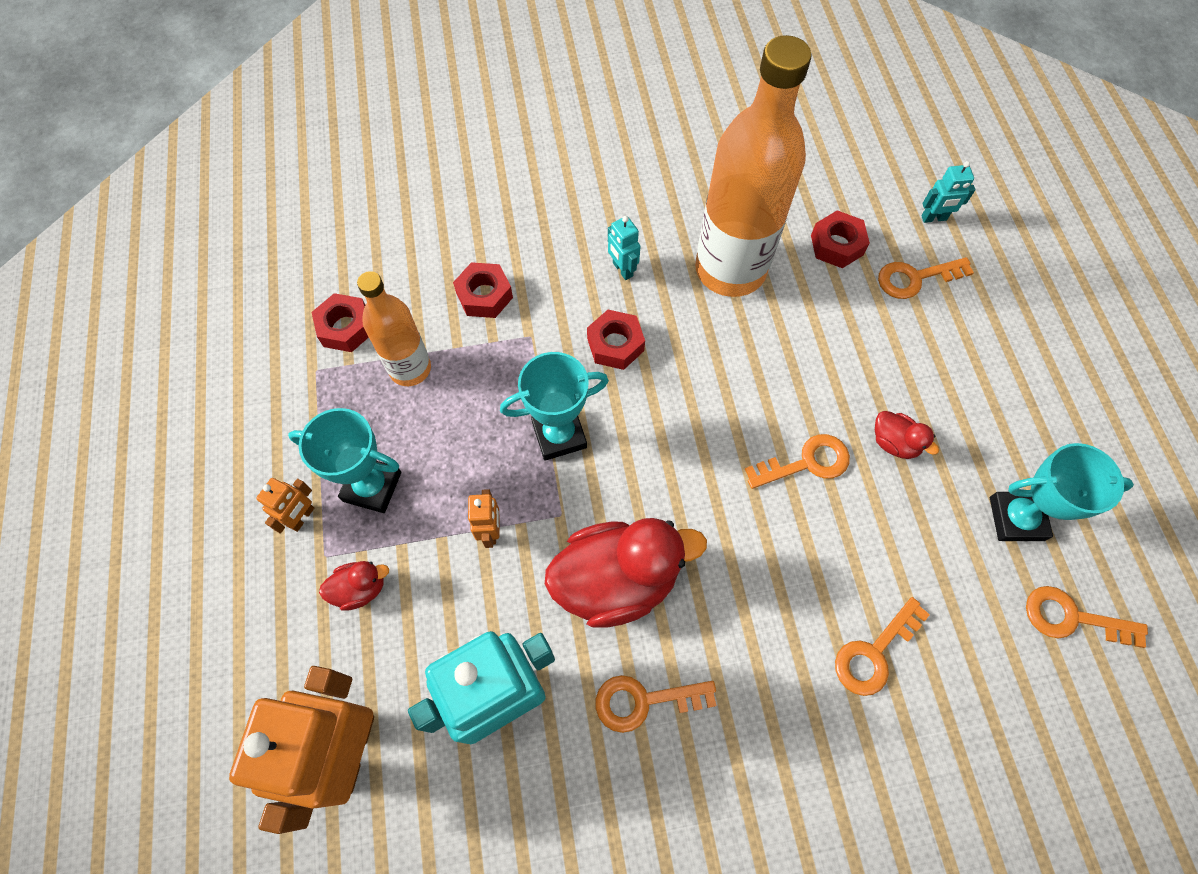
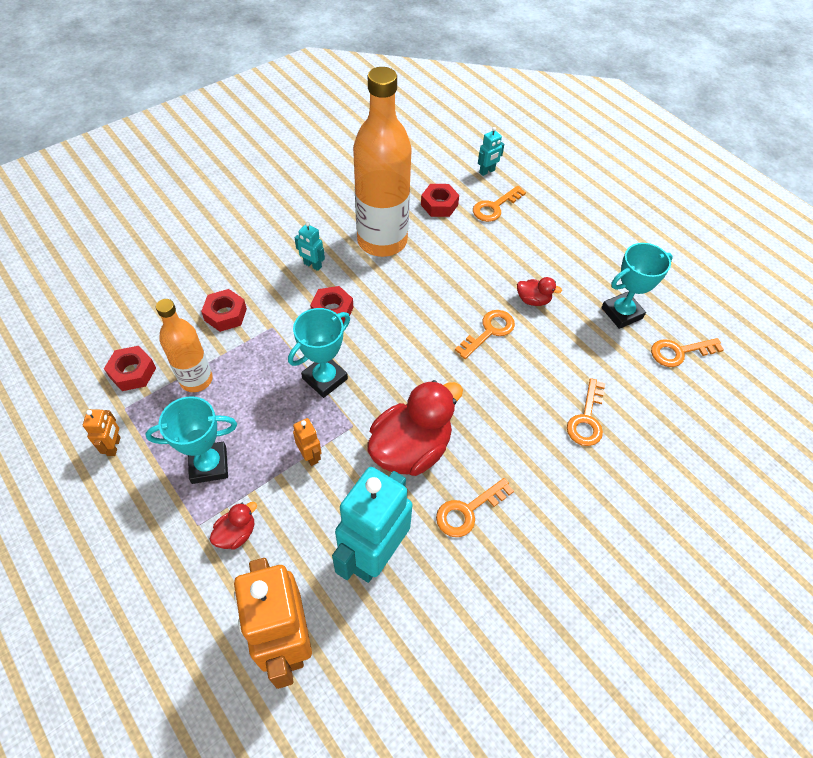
camera: 30 degrees left, 10 degrees down
(302, 517) = (166, 507): orange robot -> orange robot (114, 446)

